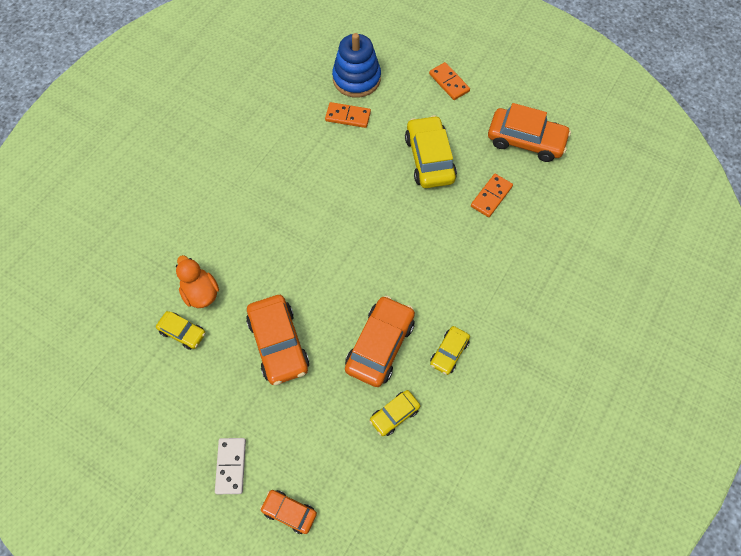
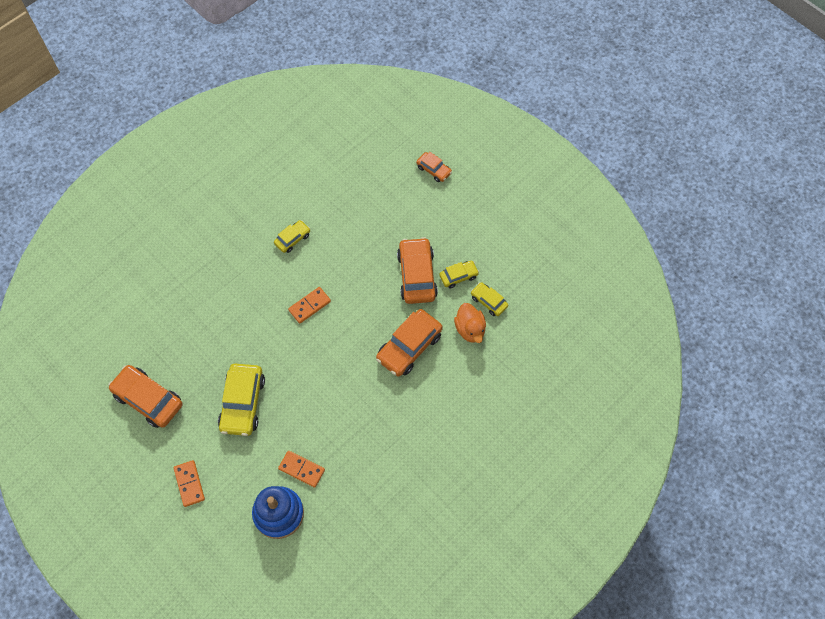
camera: 165 degrees left, 0 degrees up
(231, 466) = (467, 204): white domino -> none
(380, 345) = (341, 256): orange car -> orange car (409, 347)
(394, 415) = (347, 209): yellow car -> yellow car (458, 276)
(491, 196) = (205, 353): orange domino -> orange domino (309, 306)

